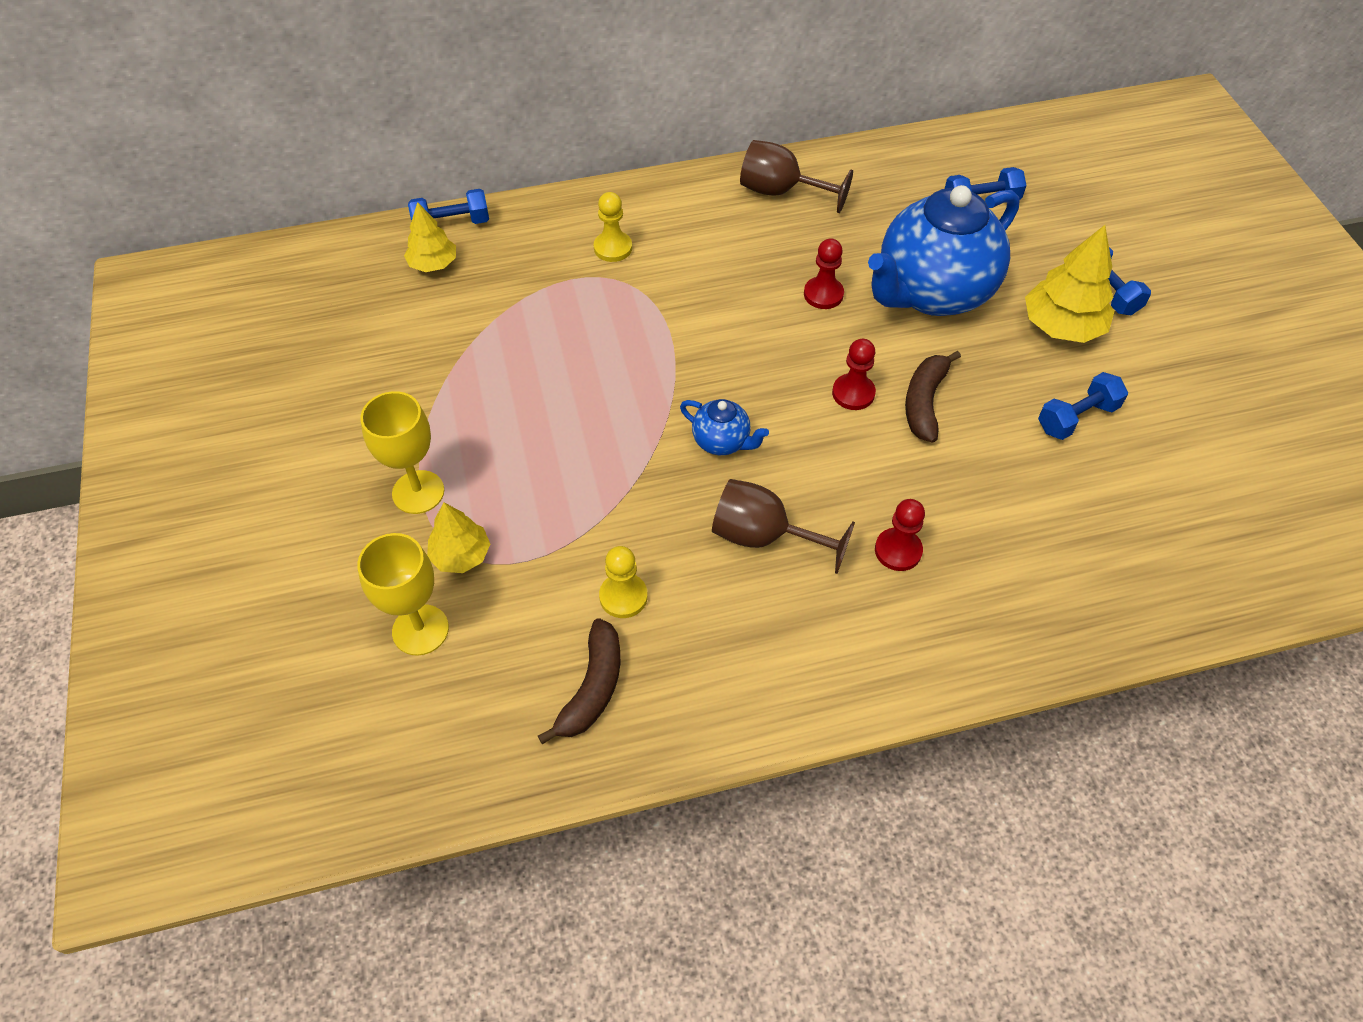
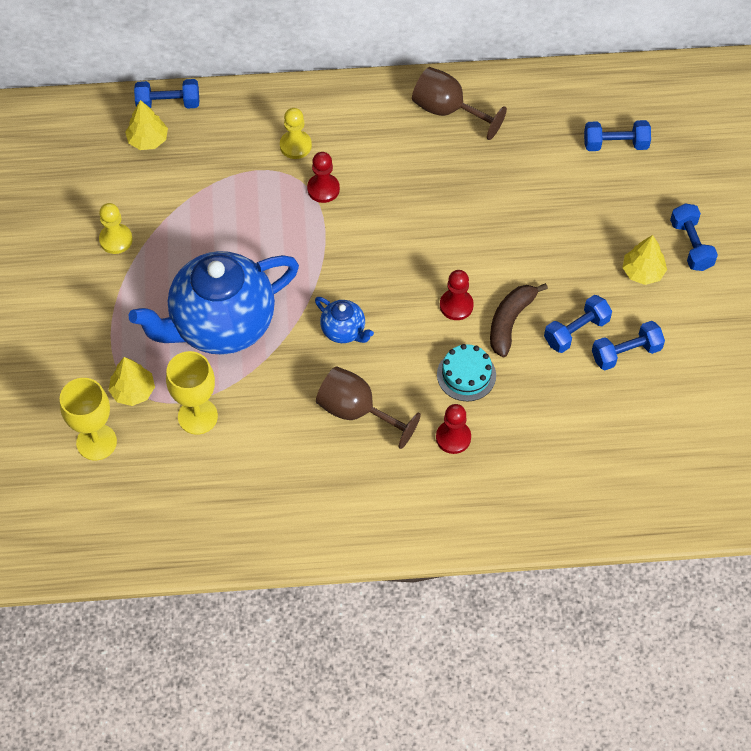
camera: 10 degrees right, 5 degrees up
(418, 492) = (109, 337): yellow goblet -> yellow goblet (197, 416)
(592, 688) = (209, 503): brown banana -> none
(623, 597) = (244, 440): yellow pawn -> yellow pawn (116, 240)
(823, 294) = (457, 214): red pawn -> red pawn (323, 189)
(890, 471) = (466, 375): none -> turquoise cake
(932, 293) = (546, 226): blue teapot -> blue teapot (221, 325)
(1008, 402) = (576, 331): none -> blue dumbbell
(1061, 326) = (642, 272): yellow tree -> yellow tree, size x0.62

